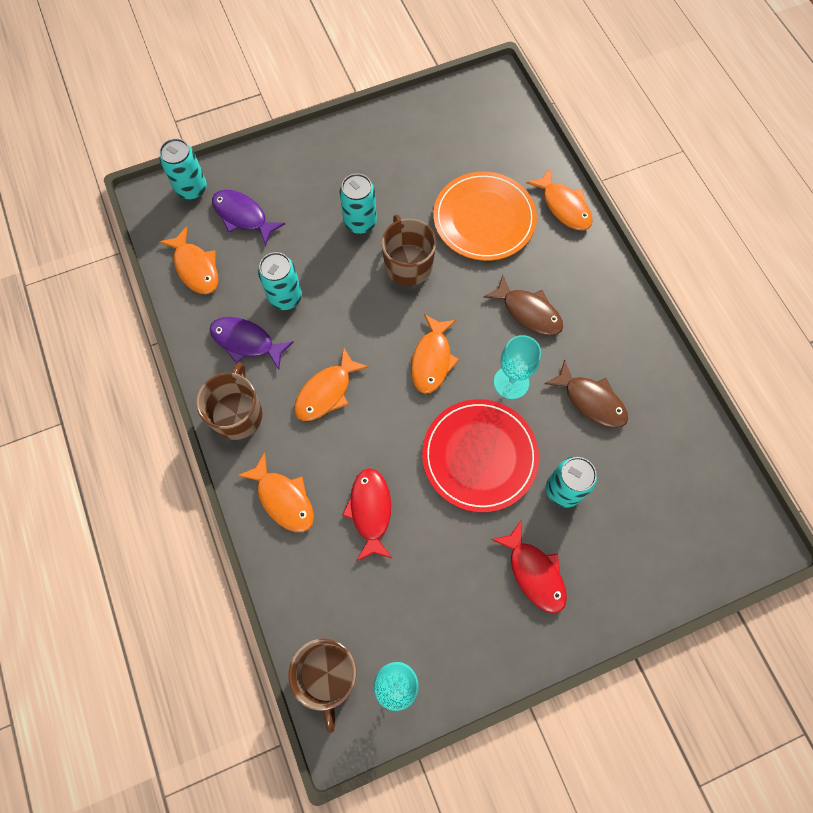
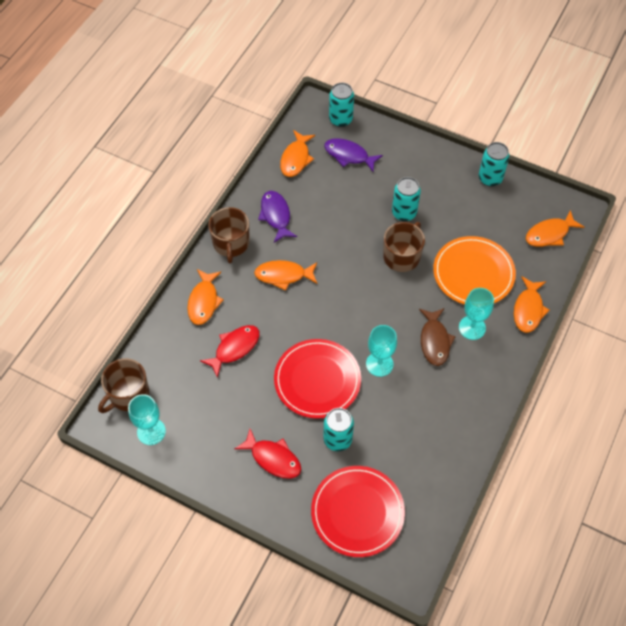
camera: 50 degrees right, 10 degrees down
(237, 414) = (231, 243): brown mug -> brown mug turned 120 degrees clockwise
(243, 216) = (349, 155): purple fish -> purple fish turned 60 degrees counterclockwise
(285, 297) = (320, 213): turquoise can -> turquoise can (490, 178)
(432, 360) = (353, 313): orange fish -> orange fish (549, 234)
(534, 572) = (273, 458): red fish -> red fish turned 75 degrees counterclockwise
(542, 268) = (472, 328): none -> turquoise goblet
(591, 400) = (409, 415): brown fish -> none
(658, 534) = (357, 512): none -> red plate

